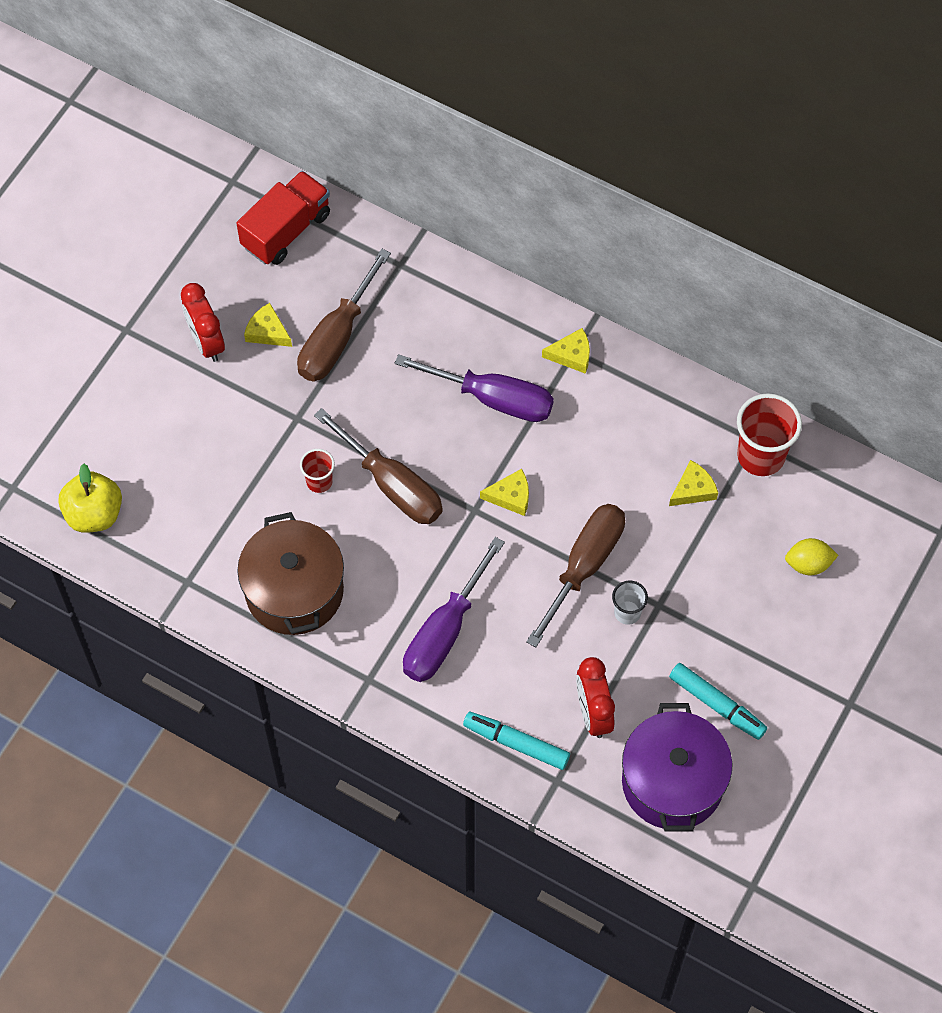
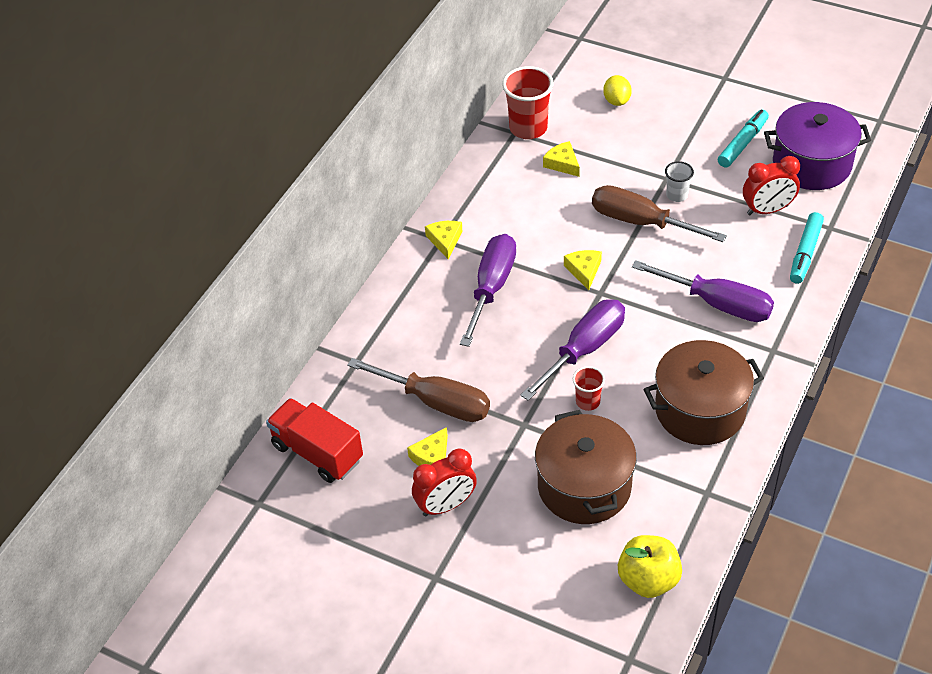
camera: 90 degrees left, 15 degrees down
(211, 468) = (584, 486): none -> brown pot
(392, 485) = (584, 349): brown screwdriver -> purple screwdriver

